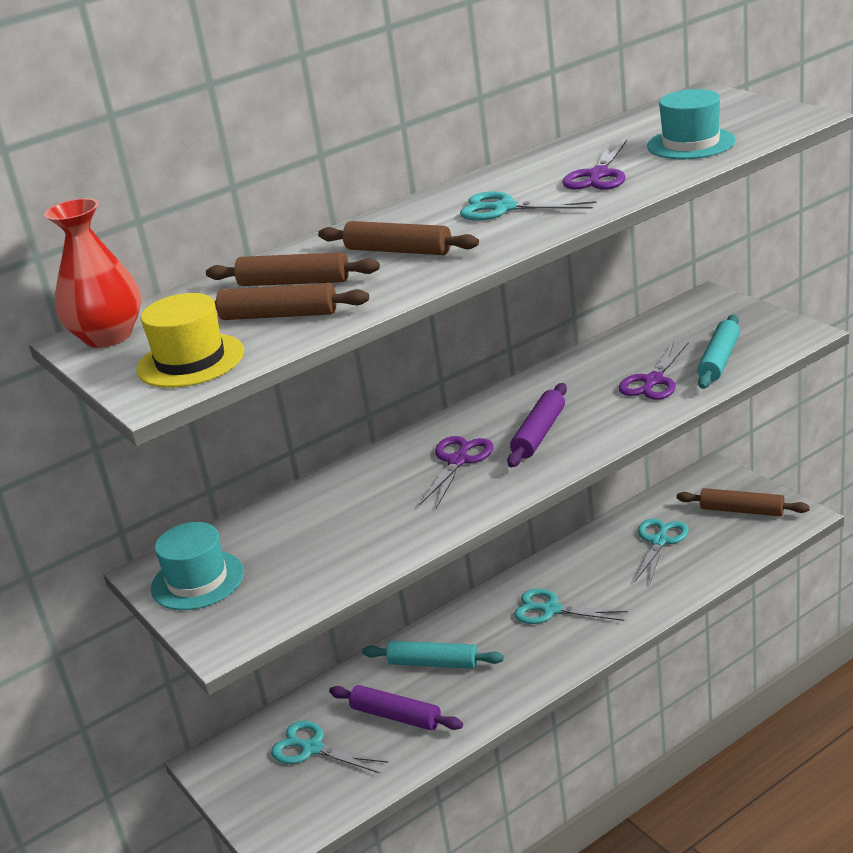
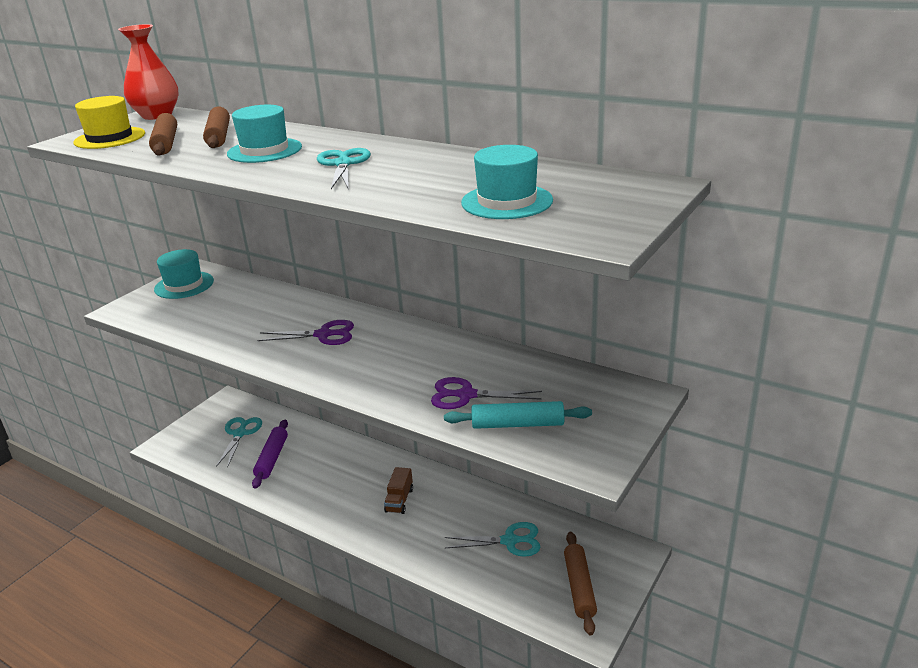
camera: 65 degrees right, 0 degrees up
(398, 251) = (264, 150): brown rolling pin -> turquoise hat
(433, 663) = (327, 459): turquoise rolling pin -> none
(539, 434) = (367, 359): purple rolling pin -> none
(551, 610) = (399, 500): turquoise scissors -> brown truck
(598, 175) = (418, 181): purple scissors -> none

